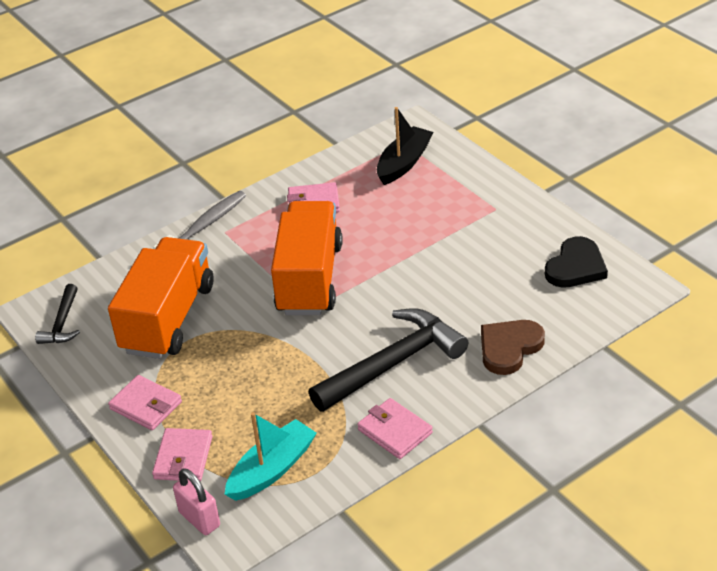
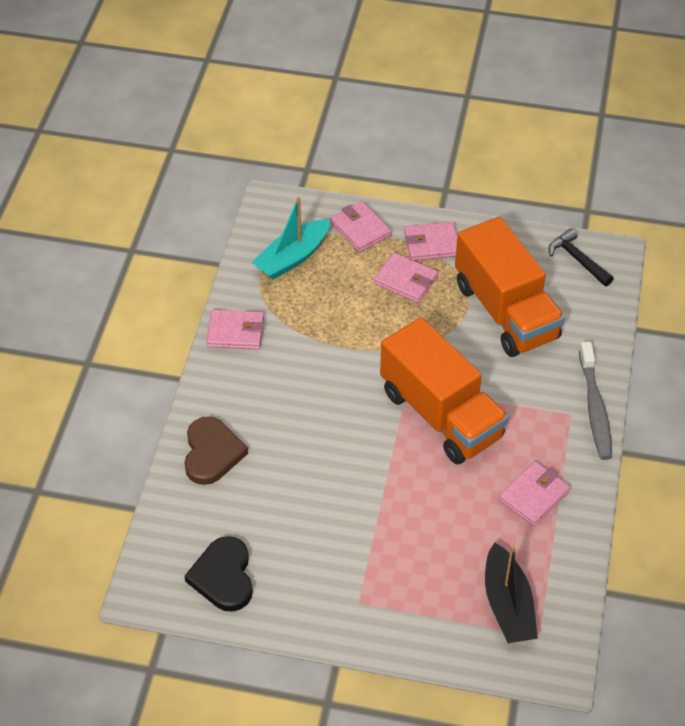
camera: 135 degrees right, 10 degrees up
(199, 519) = (303, 204): pink padlock -> none
(207, 388) = (405, 280): none -> pink wallet
(272, 469) = (292, 257): turquoise boat -> turquoise boat turned 45 degrees clockwise
(392, 364) = (291, 382): black hammer -> none

